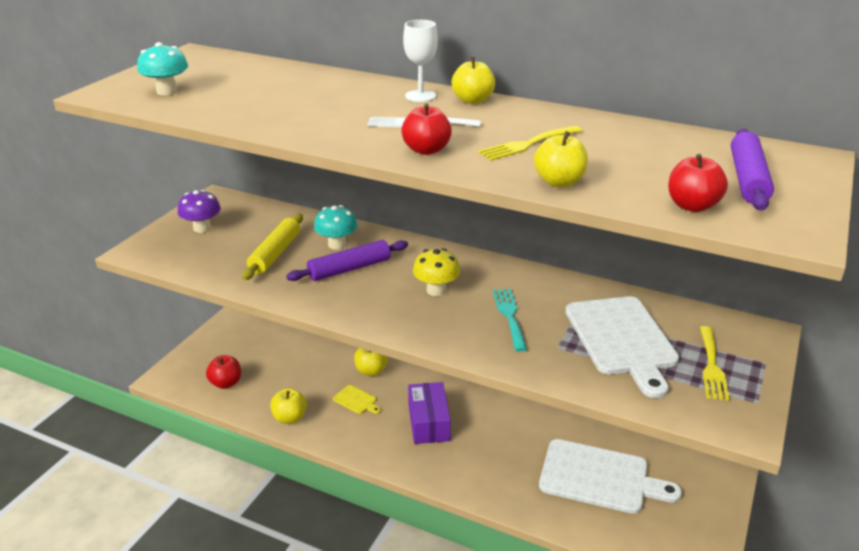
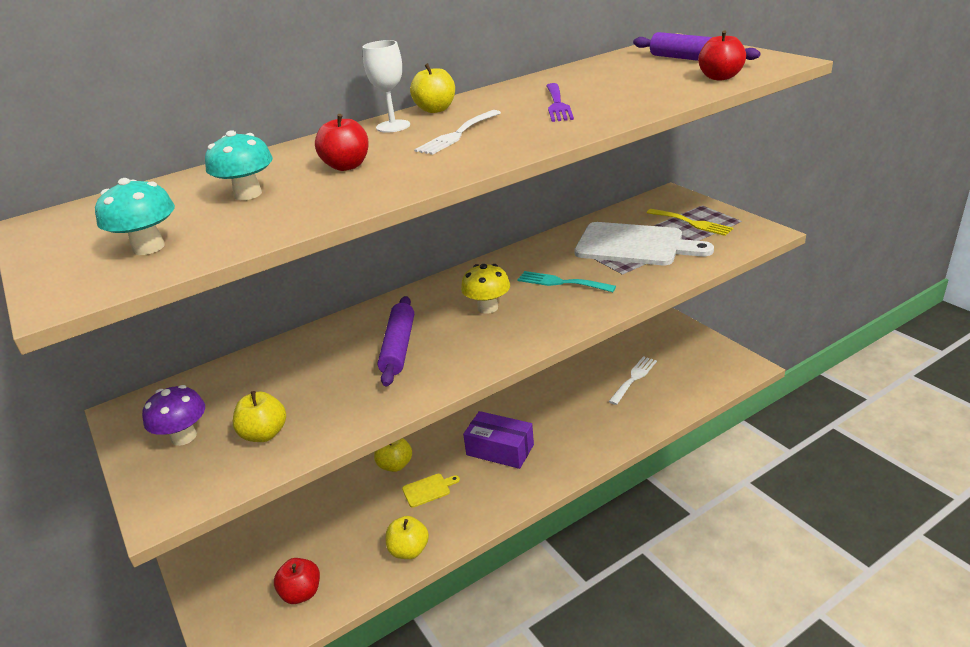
camera: 55 degrees left, 0 degrees up
(275, 253) = (311, 390): yellow rolling pin -> none
(337, 244) = (344, 345): turquoise mushroom -> turquoise mushroom (248, 194)
(426, 150) = (522, 138): red apple -> red apple (347, 166)
(527, 144) = (557, 104): yellow fork -> purple fork
(559, 182) = (641, 105): yellow apple -> yellow apple (264, 434)
(599, 477) = (634, 378): white cutting board -> white fork

